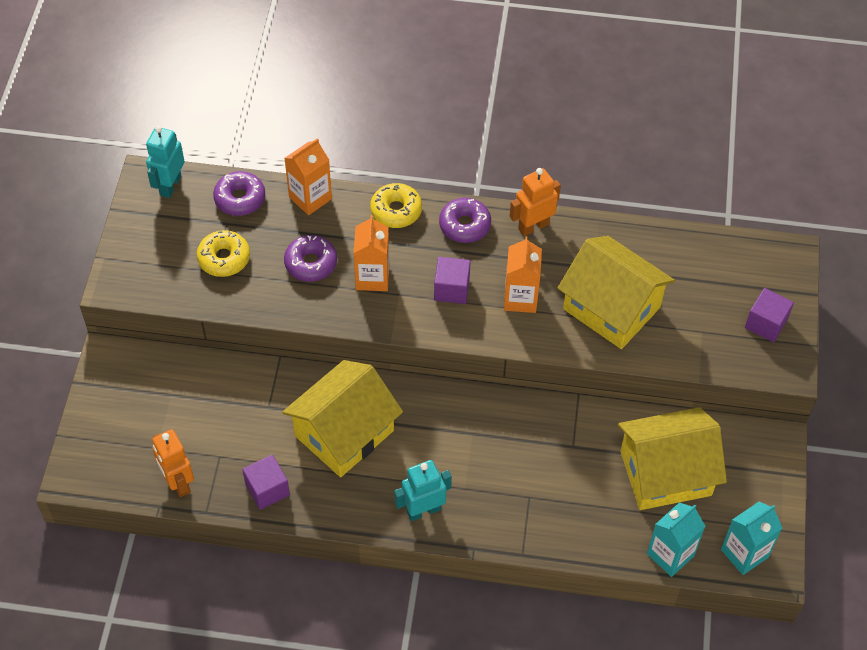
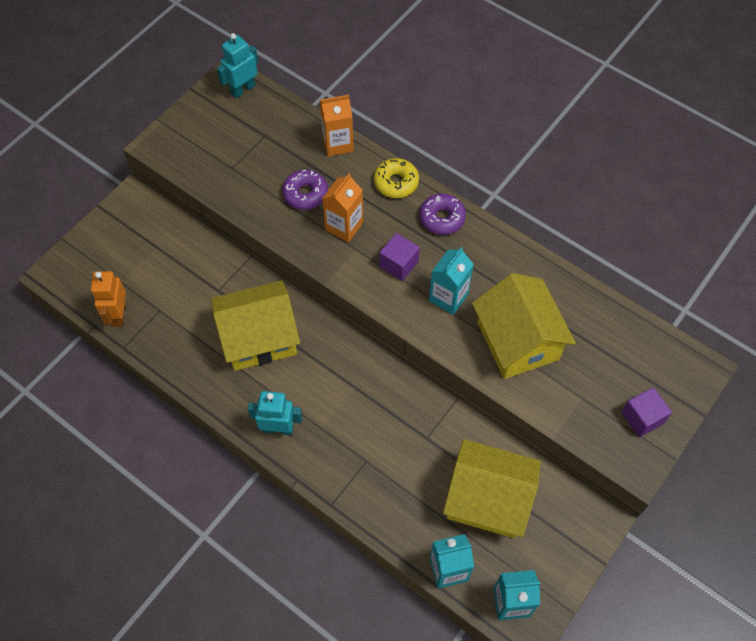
camera: 30 degrees right, 5 degrees up
(224, 258) = (245, 161): yellow donut -> none
(240, 199) = (286, 121): purple donut -> none
(267, 489) = (176, 352): purple cube -> none
(520, 298) = (448, 297): orange carton -> turquoise carton
(533, 226) = (496, 244): orange robot -> none

